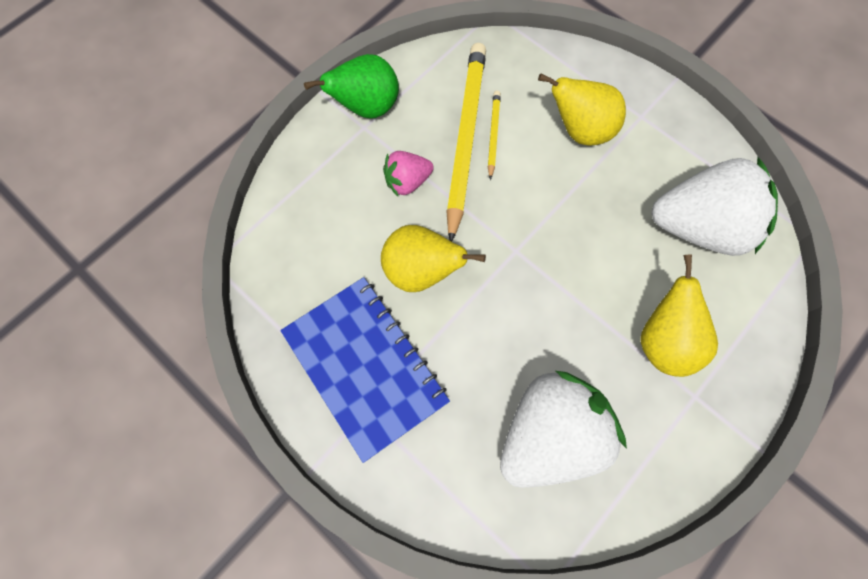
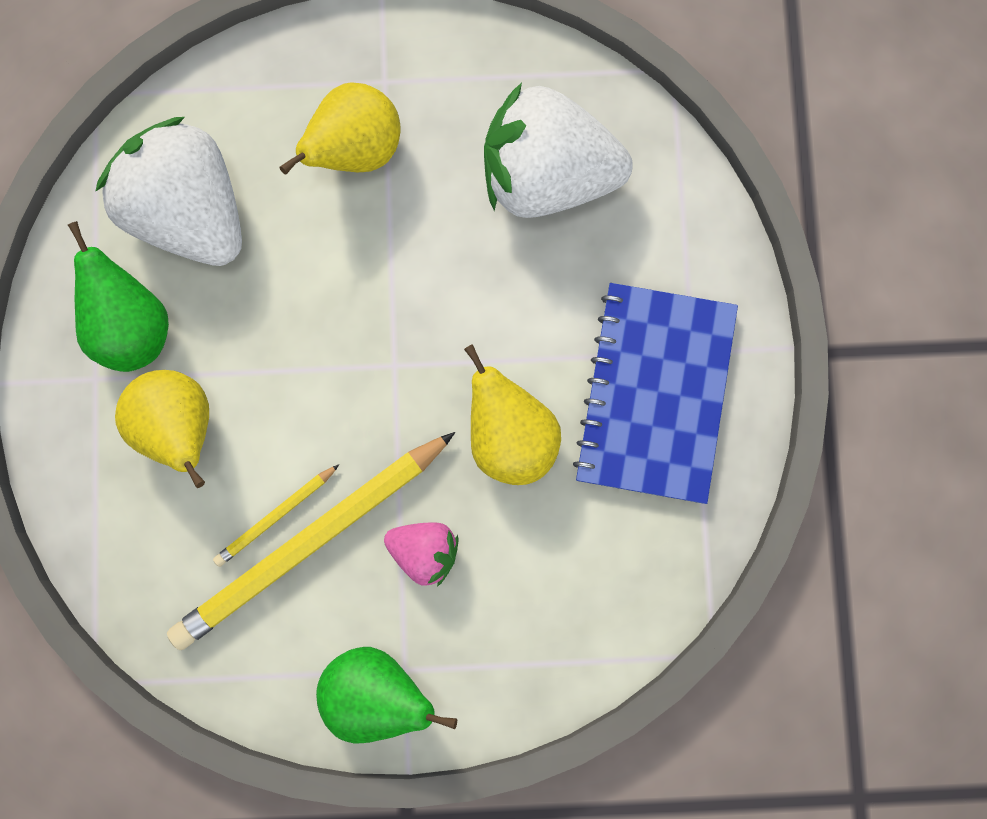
camera: 135 degrees left, 10 degrees up
(655, 152) = (132, 326): none -> green pear

